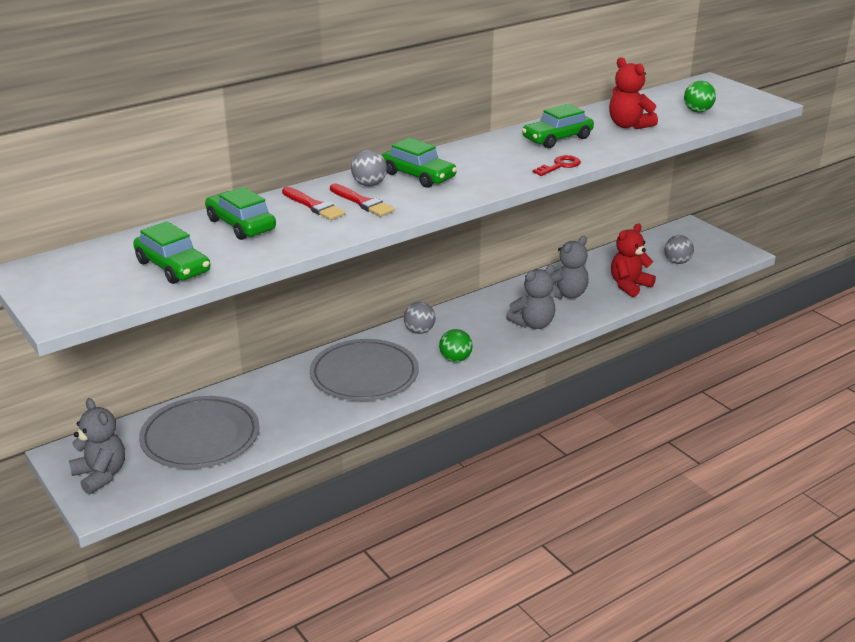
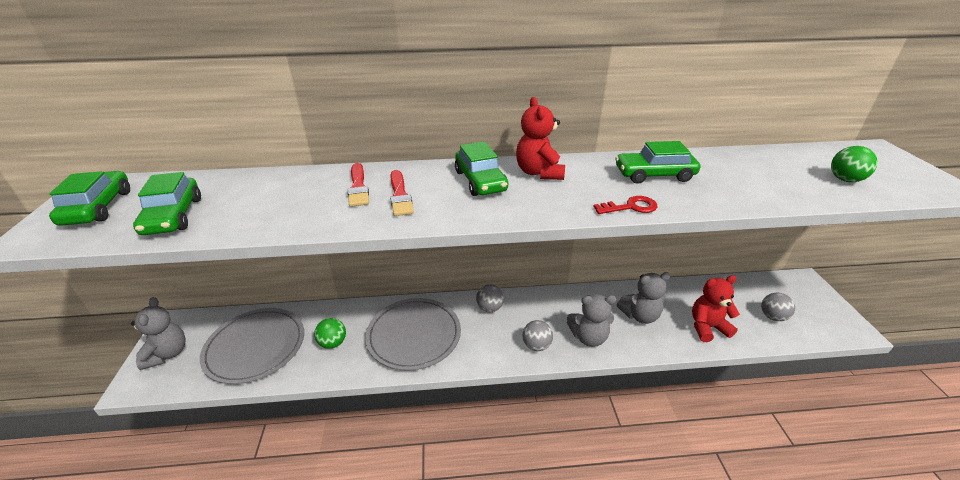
camera: 30 degrees right, 5 degrees up
(241, 225) = (281, 189): green car -> green car (98, 207)
(369, 184) = (429, 178): grey ball -> grey ball (536, 345)
(455, 359) = (495, 350): green ball -> green ball (333, 343)
(629, 125) = (747, 178): red teddy bear -> red teddy bear (539, 173)

